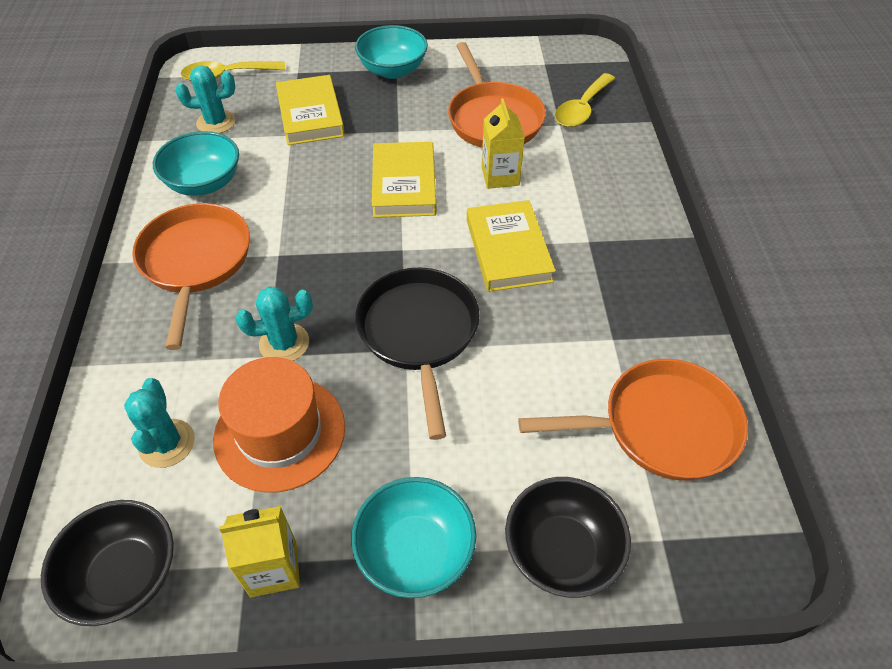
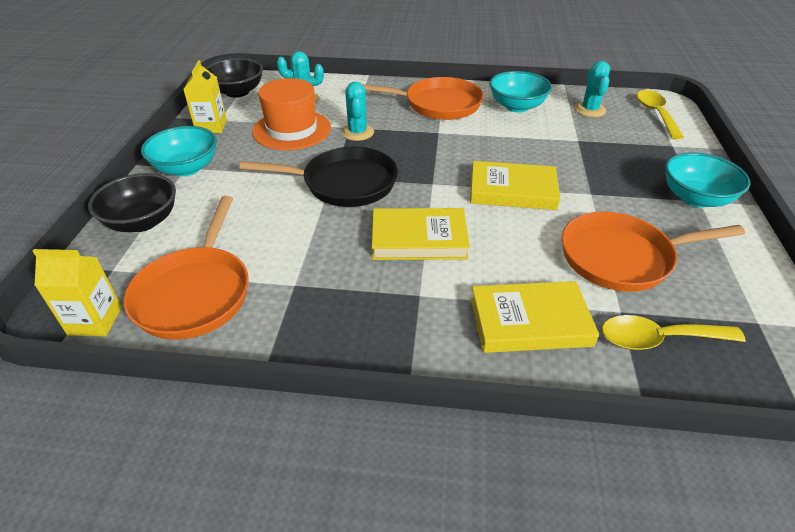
camera: 100 degrees right, 10 degrees down
(310, 115) = (607, 149): yellow book -> yellow book (529, 322)
(500, 176) = (523, 249): yellow carton -> yellow carton (95, 321)
(581, 109) = (658, 339): yellow spoon -> yellow spoon turned 45 degrees counterclockwise

